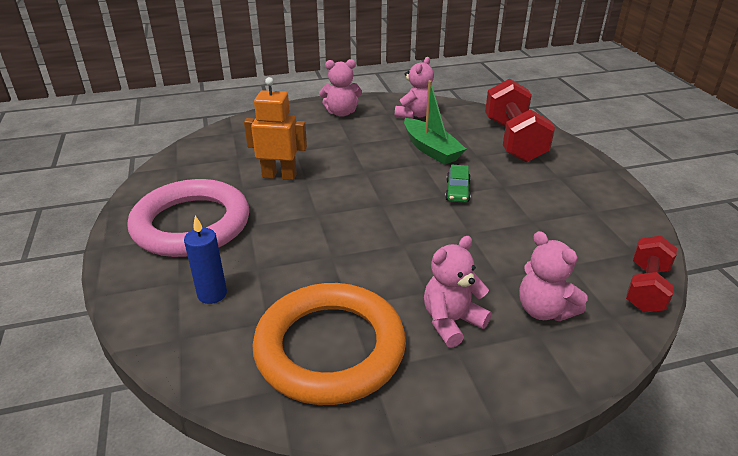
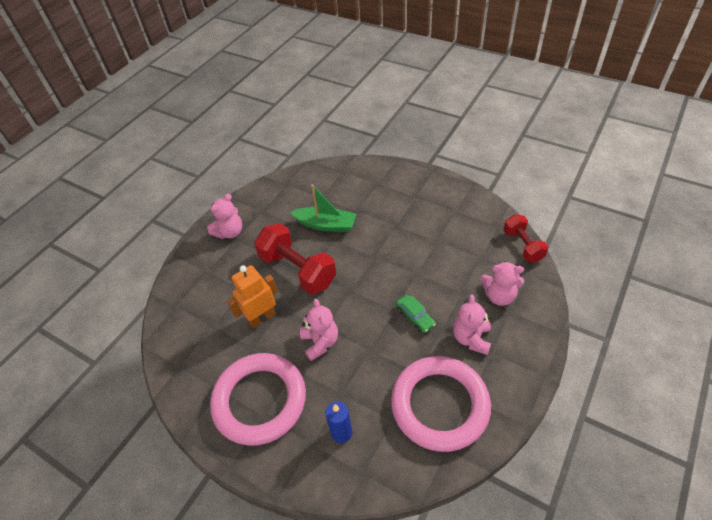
camera: 40 degrees left, 15 degrees up
(330, 348) = (440, 405): orange ring -> pink ring
(414, 115) = (280, 200): pink teddy bear -> pink teddy bear (320, 342)
(457, 191) = (377, 247): green car -> green car (415, 317)
(514, 140) = (362, 183): red dumbbell -> red dumbbell (298, 270)

